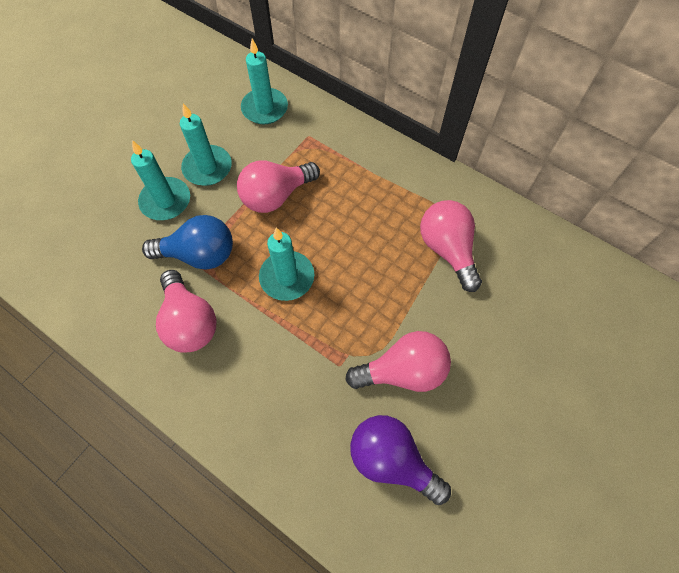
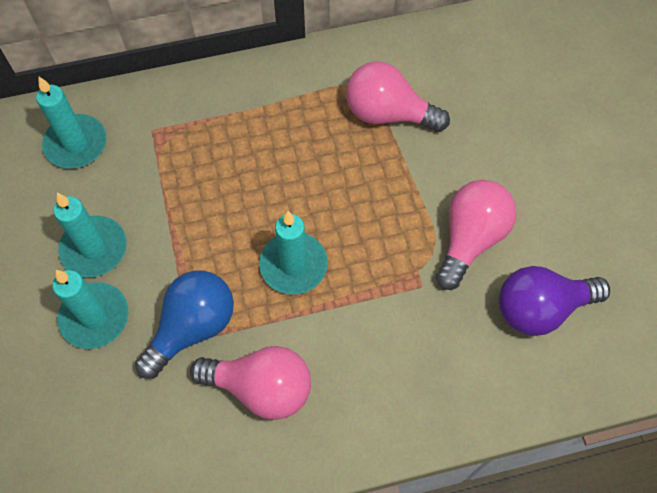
camera: 50 degrees left, 0 degrees up
(276, 196) = (193, 210): pink light bulb -> none

